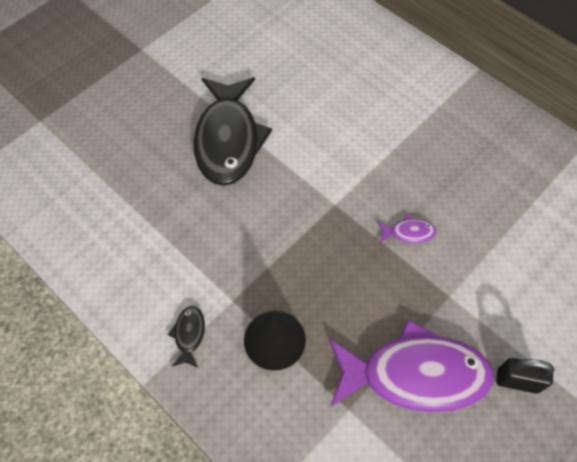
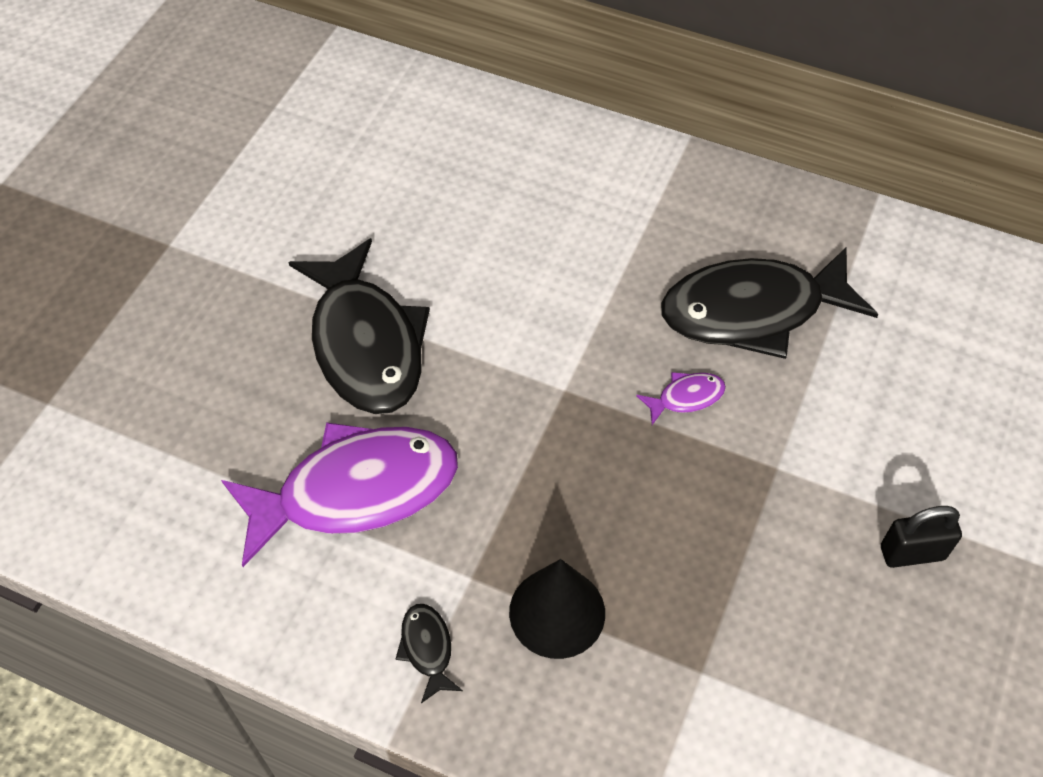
camera: 20 degrees left, 5 degrees down
(415, 374) = (773, 592): purple fish -> purple fish (355, 491)
(474, 191) = (753, 311): none -> black fish

